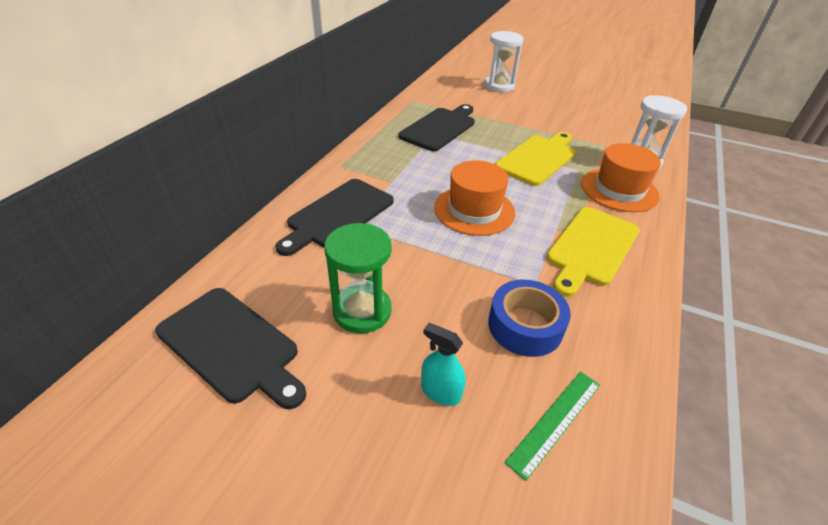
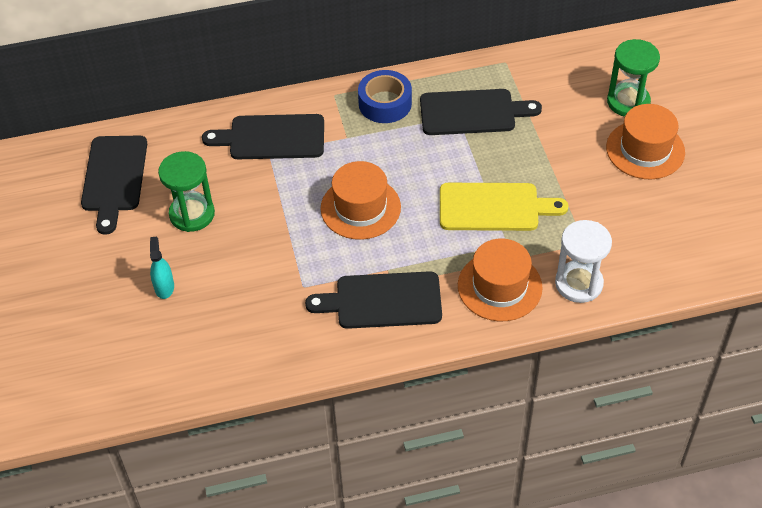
camera: 55 degrees right, 10 degrees up
(499, 86) = (628, 102): white hourglass -> green hourglass
(525, 326) = (254, 300): blue tape -> blue tape (385, 103)
(543, 97) = (645, 150): none -> orange hat
(555, 421) = (188, 348): green ruler -> none
(591, 248) = (382, 301): yellow cutting board -> black cutting board

